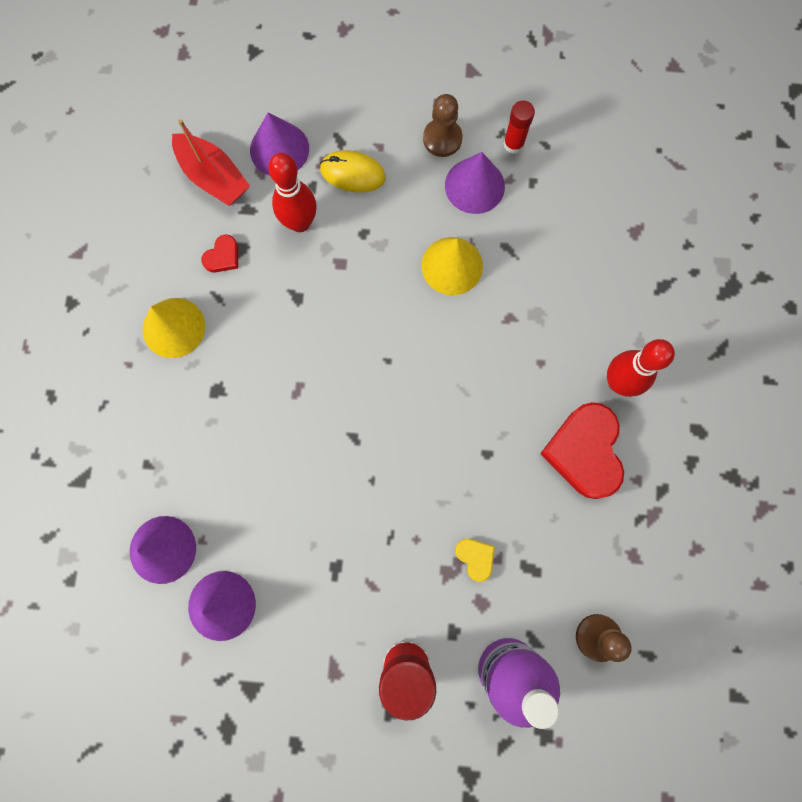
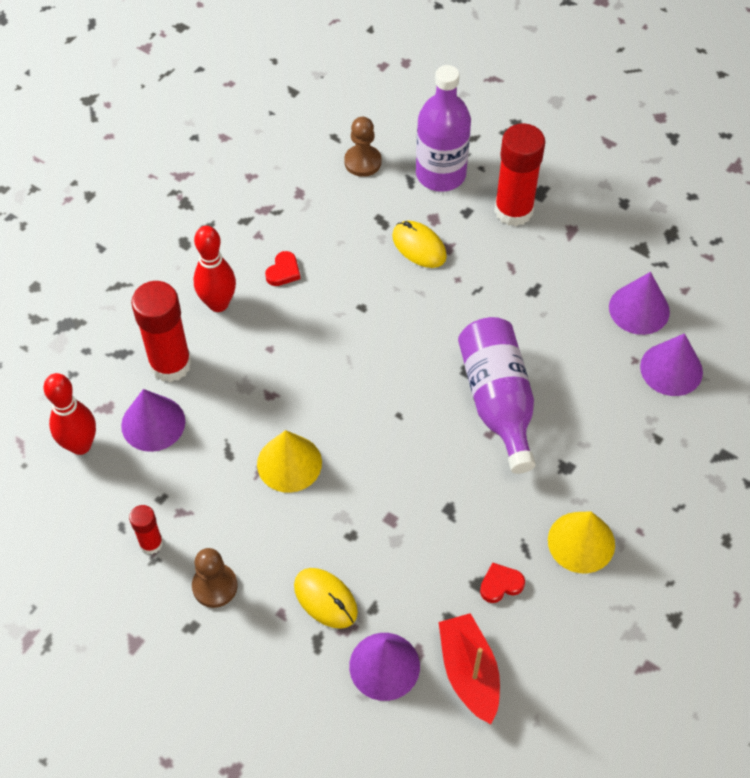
camera: 150 degrees left, 20 degrees down
(300, 223) = (407, 577): red bowling pin -> red bowling pin (80, 445)
(308, 422) = (497, 401): none -> purple bottle
(474, 185) = (217, 523): purple cone -> purple cone (153, 423)
(475, 558) = (419, 246): yellow heart -> yellow mouse
(584, 451) = (283, 271): red heart -> red heart, size x0.47
(614, 299) = (170, 364): none -> red glue stick

